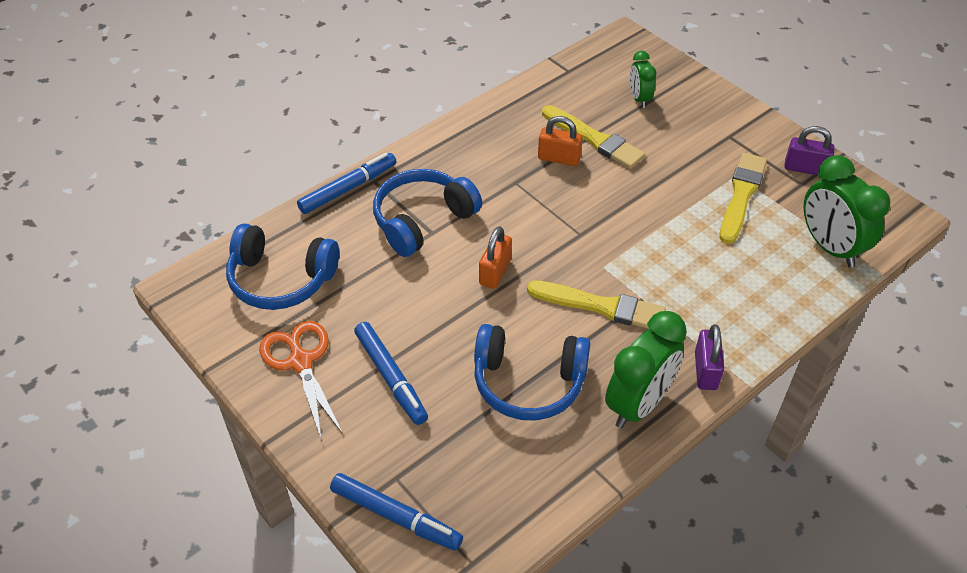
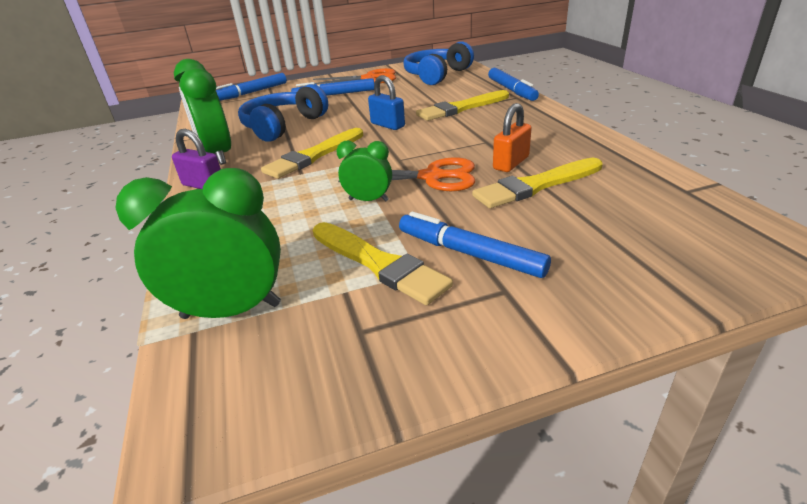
camera: 115 degrees right, 15 degrees down
(422, 220) = (461, 108): blue headphones -> yellow brush
(495, 272) = (387, 125): orange padlock -> blue padlock
(607, 201) = (432, 177): none -> orange scissors
(639, 99) = (616, 230): green clock -> green clock (368, 200)
(704, 156) = (469, 253): none -> blue marker
(805, 168) = (389, 349): purple padlock -> none

